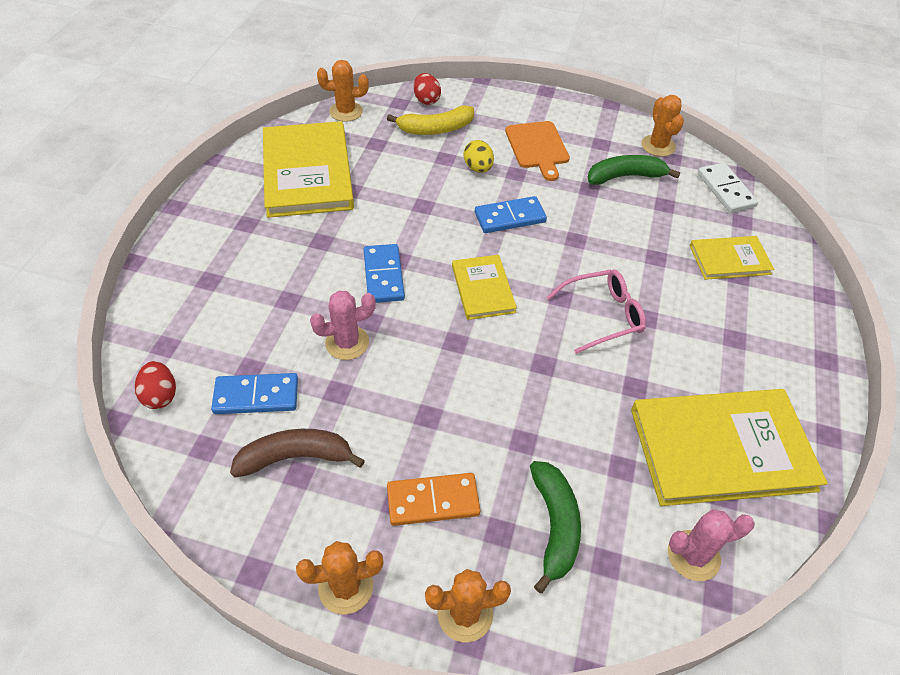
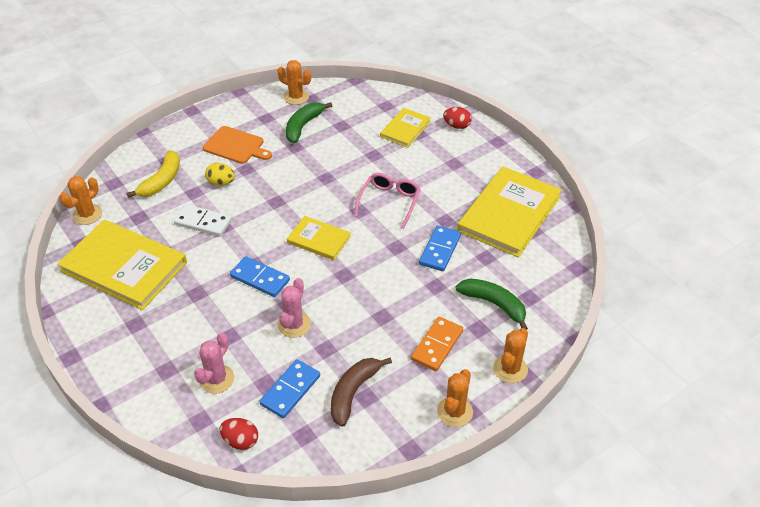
camera: 50 degrees left, 5 degrees down
(426, 100) = (128, 169): red egg -> red egg (456, 126)
(510, 217) = (278, 194): blue domino -> blue domino (439, 250)
(693, 555) = (552, 263): pink cactus -> pink cactus (217, 379)
(725, 190) = (358, 96): white domino -> white domino (203, 222)

